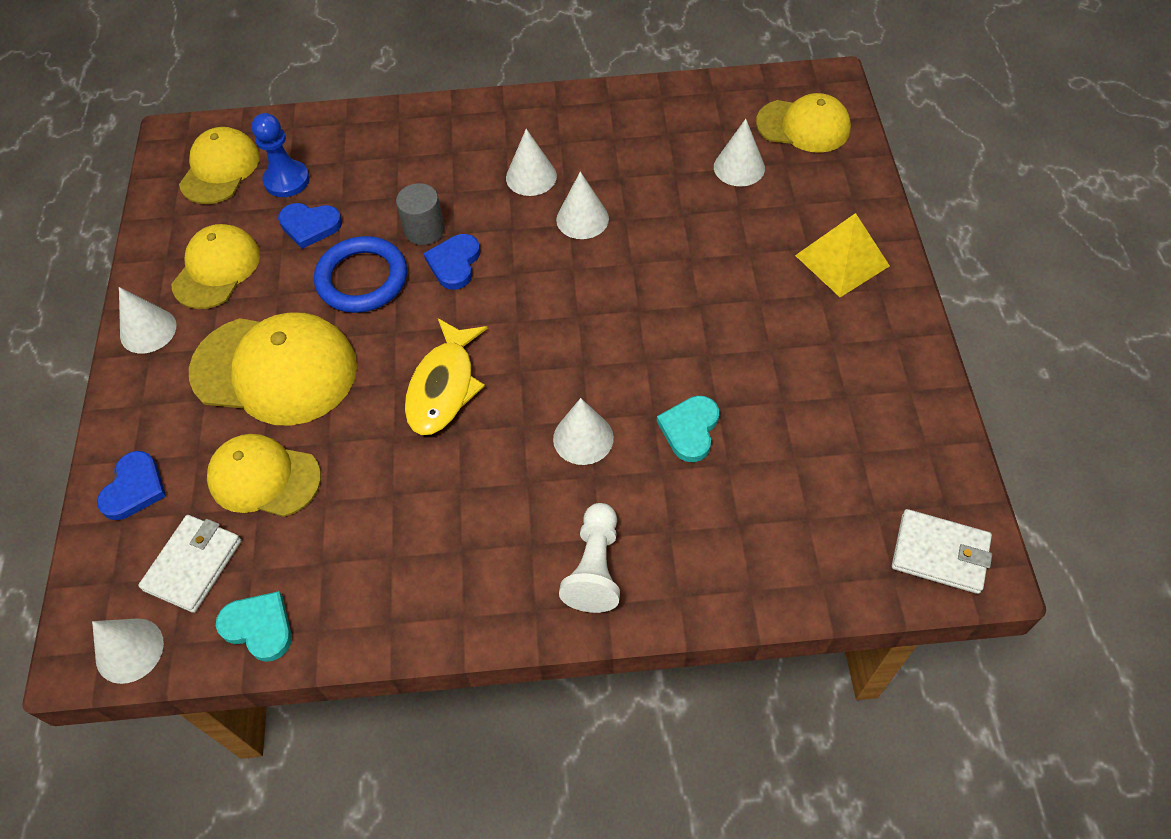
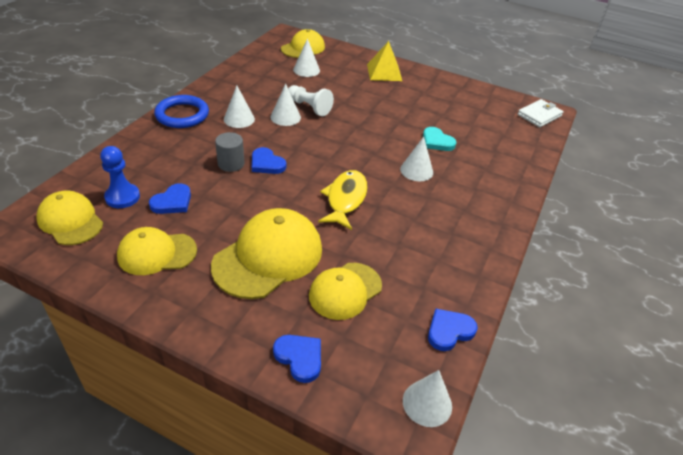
camera: 65 degrees left, 15 degrees down
(148, 330) = (170, 305): white cone -> none
(193, 565) = (384, 347): white wallet -> none
(217, 269) = (157, 253): yellow cap -> yellow cap turned 60 degrees counterclockwise
(259, 627) = (449, 331): turquoise heart -> blue heart
(362, 279) = (239, 198): blue ring -> blue ring (182, 115)
(444, 387) = (345, 199): yellow fish -> yellow fish turned 120 degrees counterclockwise
(595, 567) = (490, 197): white pawn -> white pawn (309, 107)

